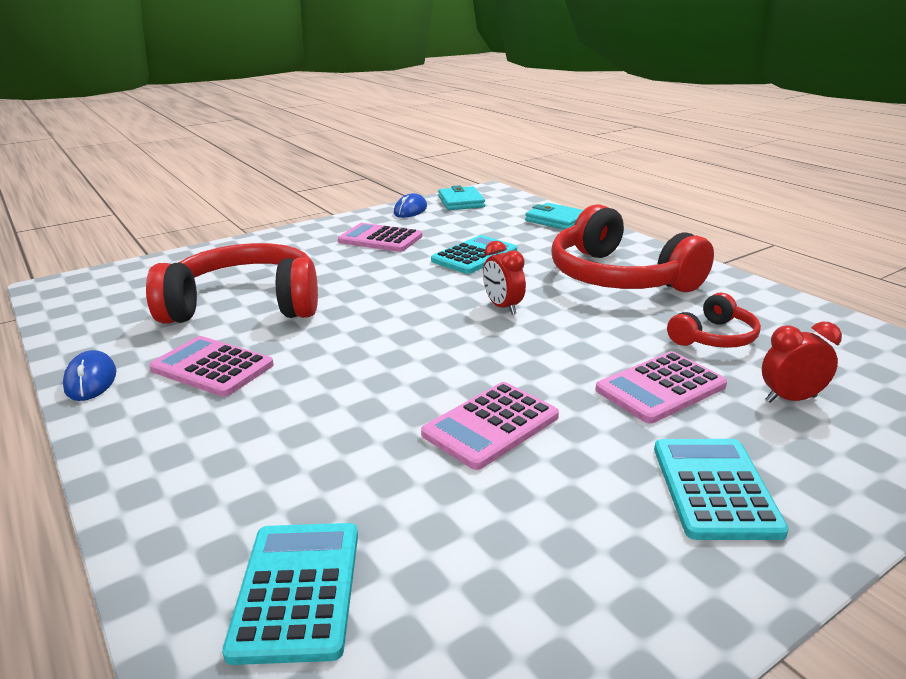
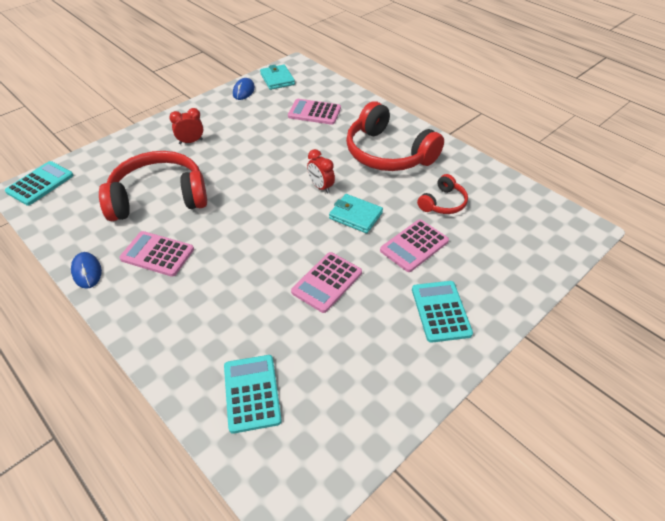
camera: 10 degrees left, 20 degrees up
(380, 239) = (230, 125): pink calculator -> pink calculator (314, 112)
(474, 256) = (296, 139): turquoise calculator -> turquoise calculator (40, 183)
(557, 220) = (345, 97): turquoise wallet -> turquoise wallet (355, 216)
(790, 399) = (480, 247): red clock -> red clock (191, 142)

